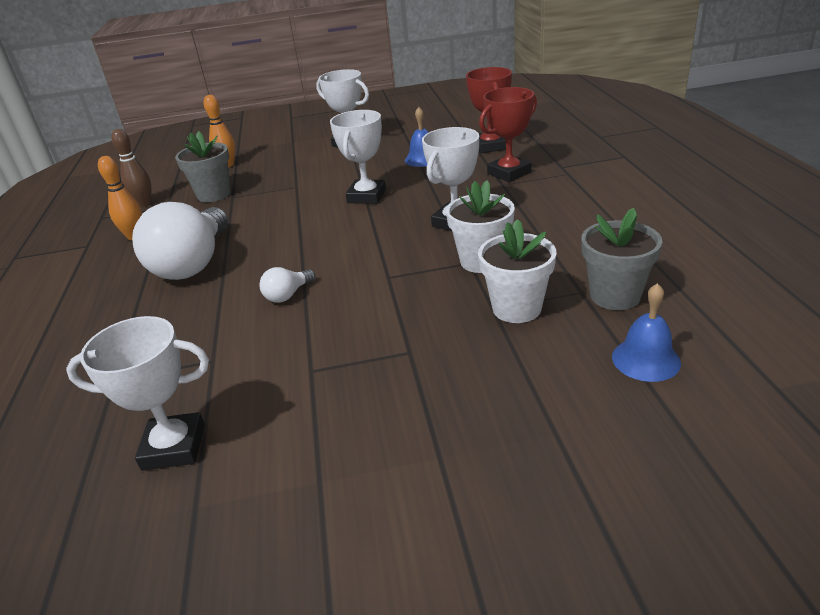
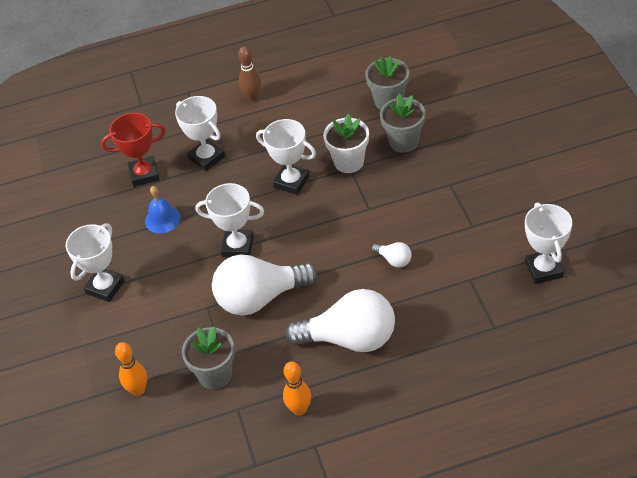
camera: 95 degrees left, 15 degrees up
(144, 204) = (228, 435): brown bowling pin -> brown bowling pin (252, 97)
(288, 211) = (260, 298): none -> white light bulb
(509, 173) = (207, 158): red trophy -> white trophy
(516, 308) = (403, 142): white flower pot -> grey flower pot
(646, 359) = (446, 92): blue bell -> none

